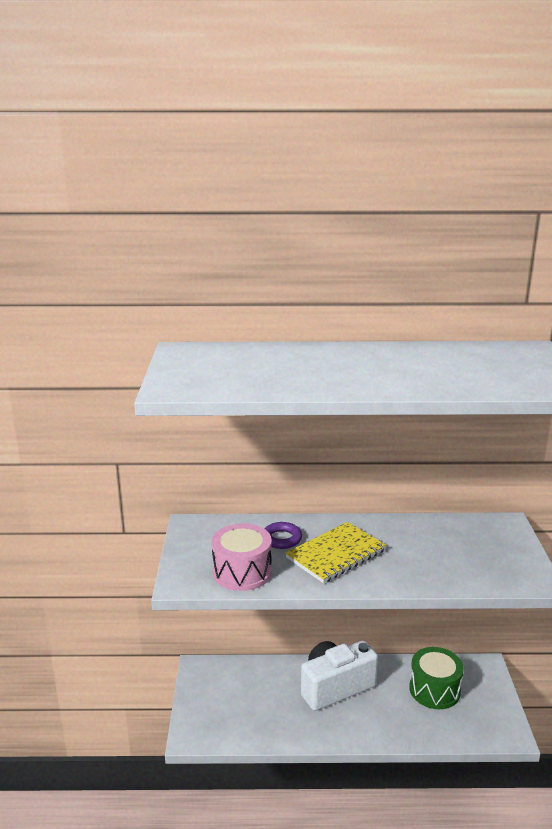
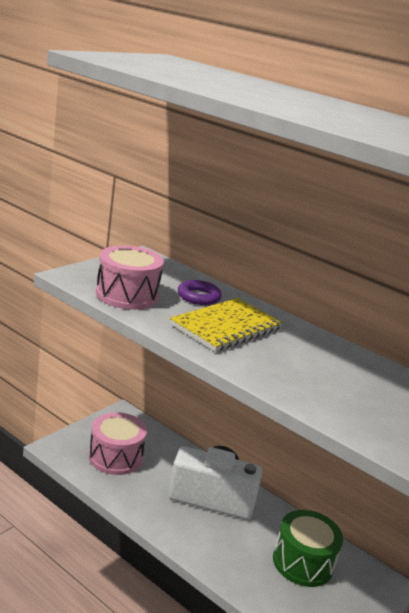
camera: 35 degrees right, 0 degrees up
(239, 708) = (115, 457): none -> pink drum
(336, 554) = (226, 327): yellow notebook -> yellow notebook turned 45 degrees counterclockwise

